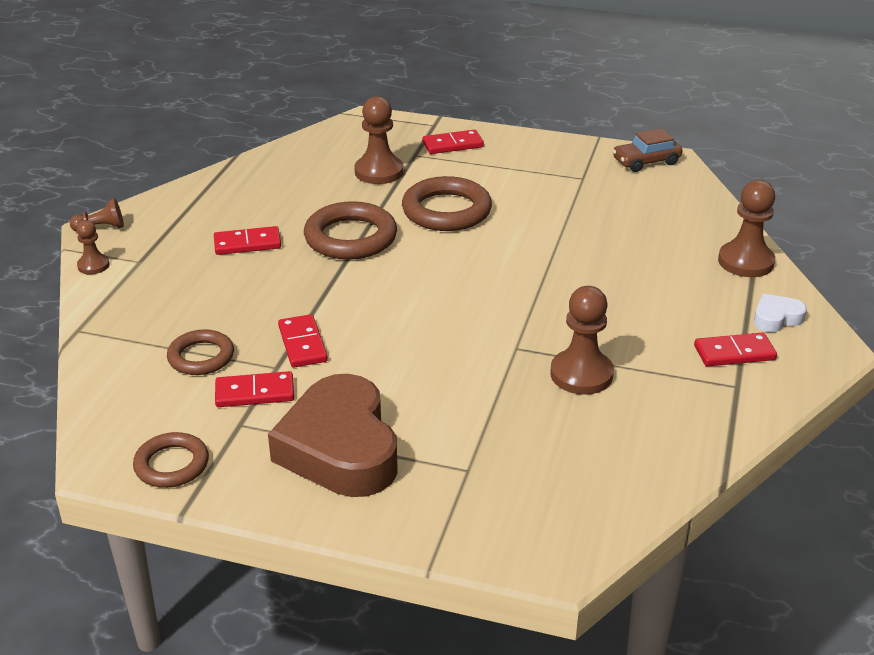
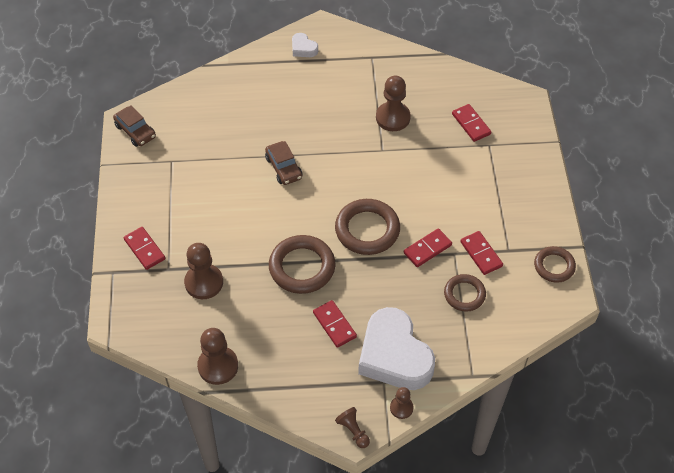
camera: 110 degrees left, 20 degrees up
(165, 276) = (394, 355): none -> white heart
(340, 448) = (502, 199): brown heart -> none
(446, 211) = (245, 224): brown ring -> brown ring (367, 230)
(527, 254) = (284, 168): none -> brown car
(734, 353) = (344, 61): red domino -> red domino (471, 124)
(745, 262) = (249, 66): brown pawn -> brown pawn (218, 366)

